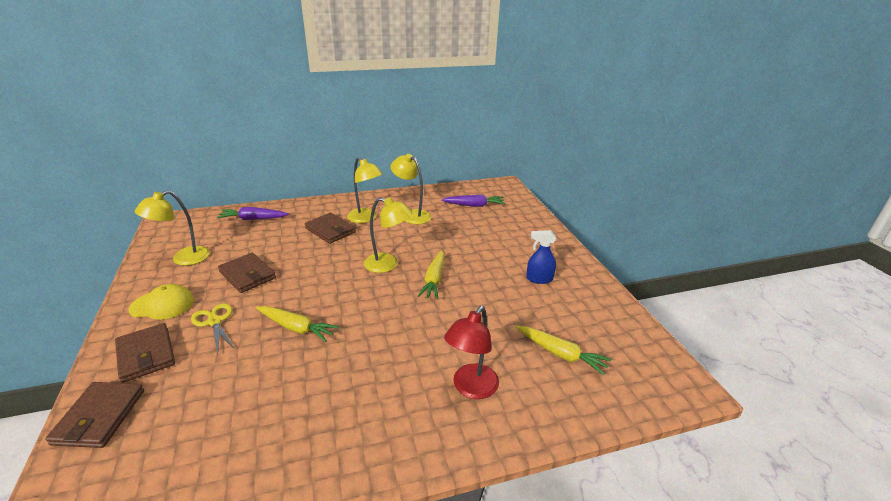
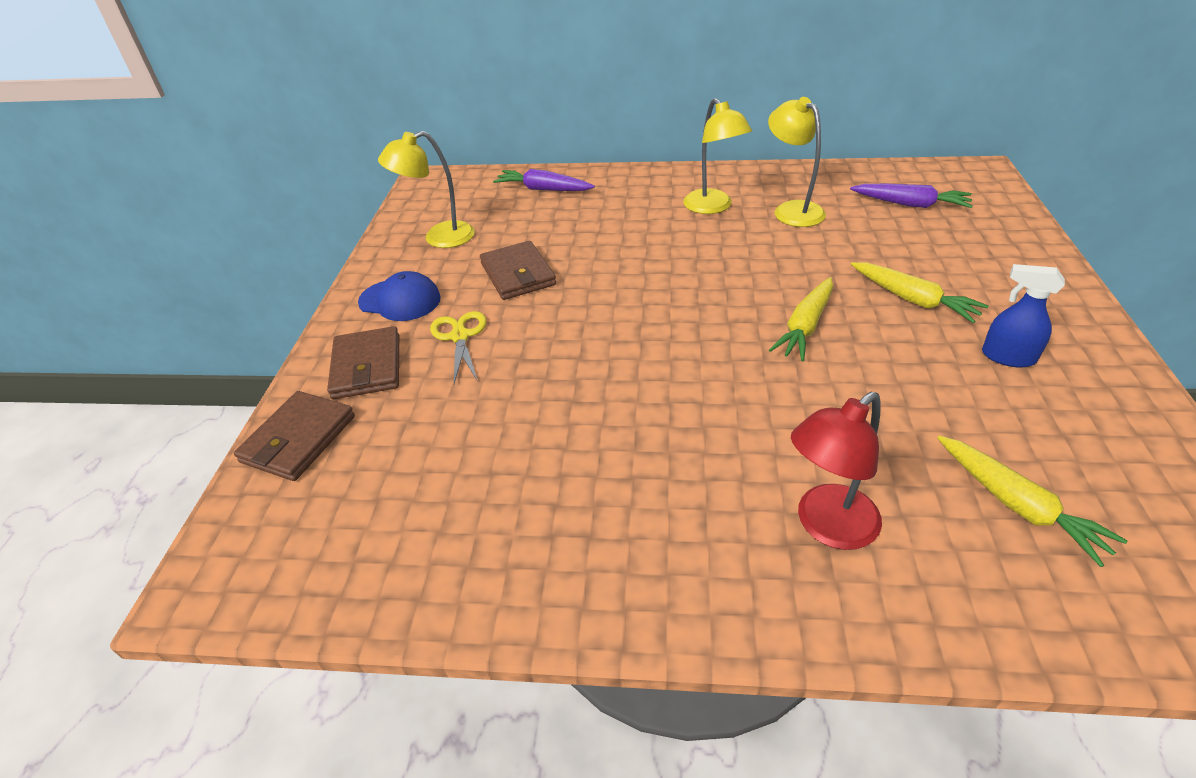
camera: 25 degrees right, 10 degrees up
(162, 305) = (400, 300): yellow cap -> blue cap
(296, 328) = (568, 367): yellow carrot -> yellow carrot (913, 300)
(330, 230) = (652, 220): brown wallet -> none
(388, 264) = (732, 289): yellow lamp -> none

